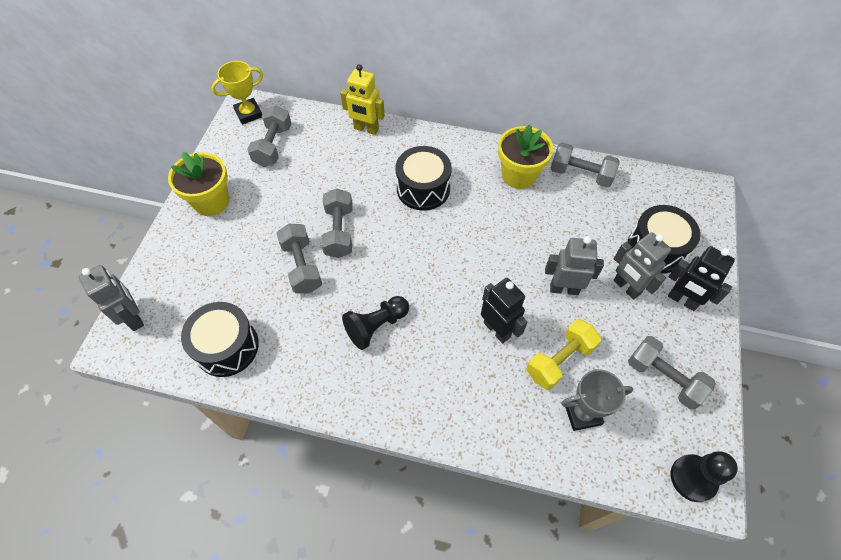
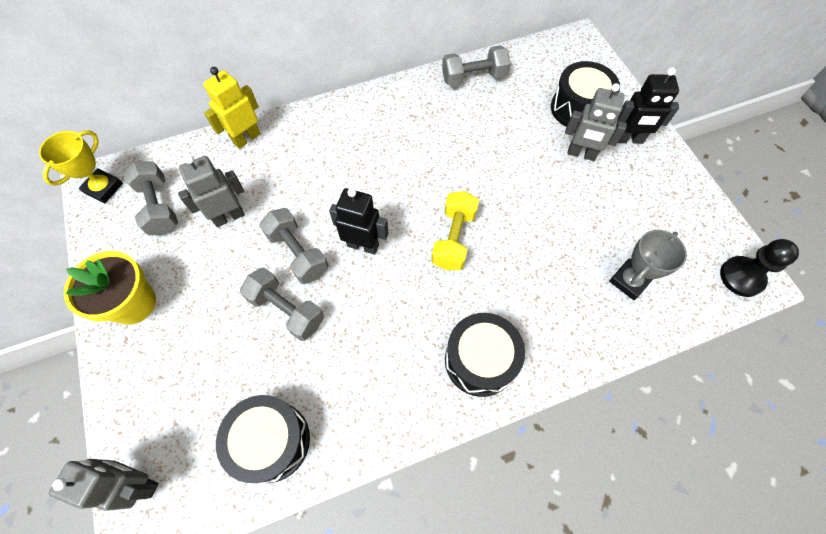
camera: 35 degrees left, 5 degrees up
(366, 129) = (246, 138): yellow robot -> yellow robot turned 150 degrees clockwise
(376, 326) = (404, 320): black pawn -> none
(423, 188) = (347, 165): black drum -> black drum (480, 360)
(497, 329) = (510, 254): black robot -> black robot (363, 245)
(518, 175) = (423, 106): yellow flower pot -> none
(559, 360) = (579, 248): yellow dumbbell -> yellow dumbbell (453, 239)
(564, 289) = (536, 184): grey robot -> grey robot (229, 217)
(663, 378) = (663, 211): grey dumbbell -> none

